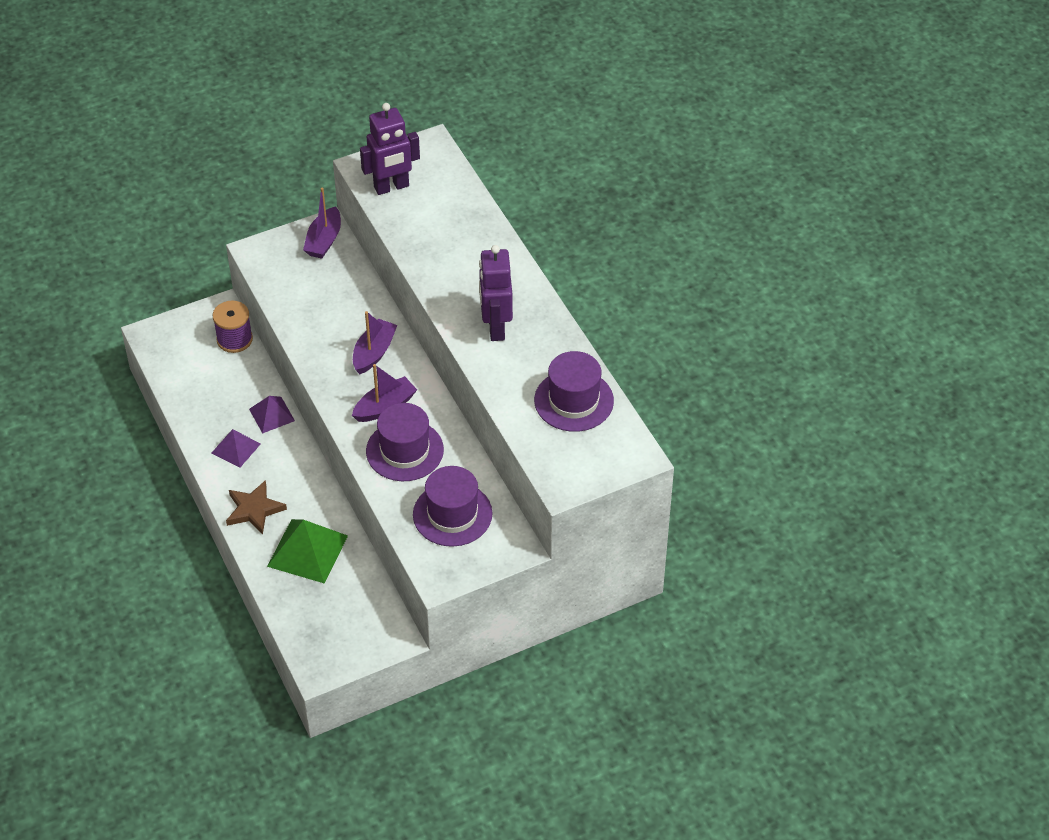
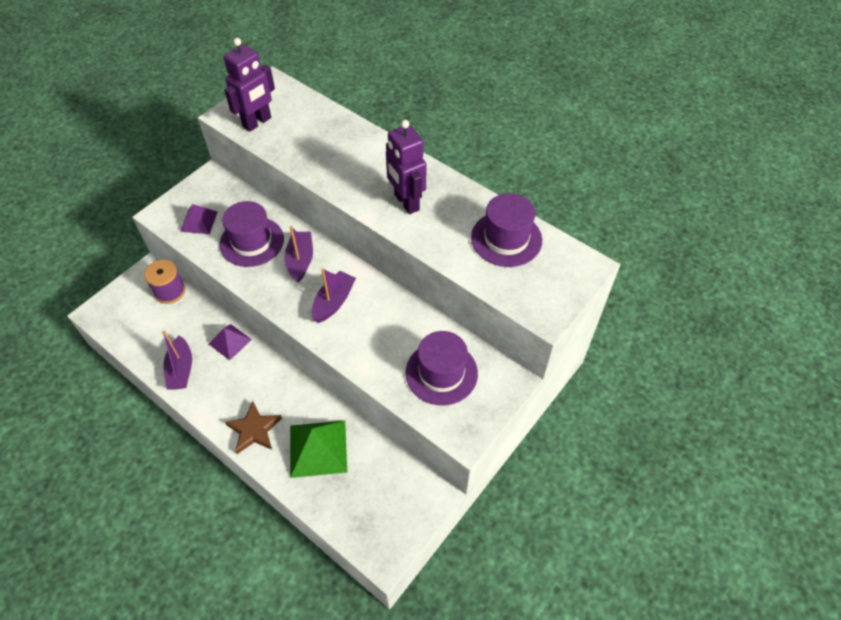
camera: 25 degrees left, 5 degrees up
(236, 448) = (213, 381): purple pyramid -> purple pyramid (199, 221)
(324, 240) = (213, 187): purple boat -> purple boat (181, 369)
(404, 450) = (370, 333): purple hat -> purple hat (252, 241)

